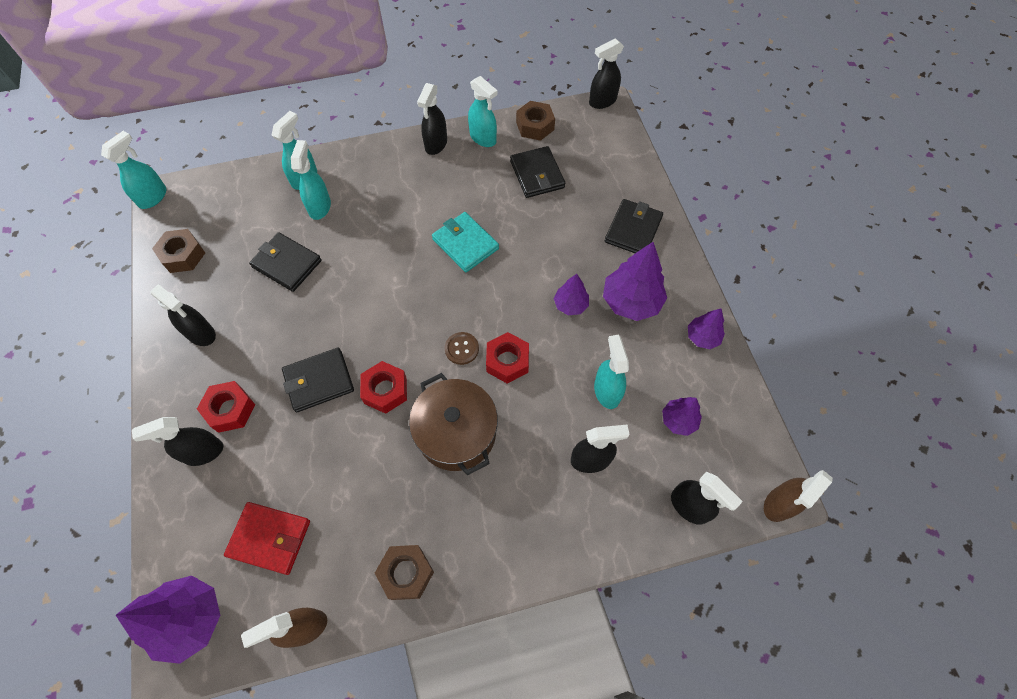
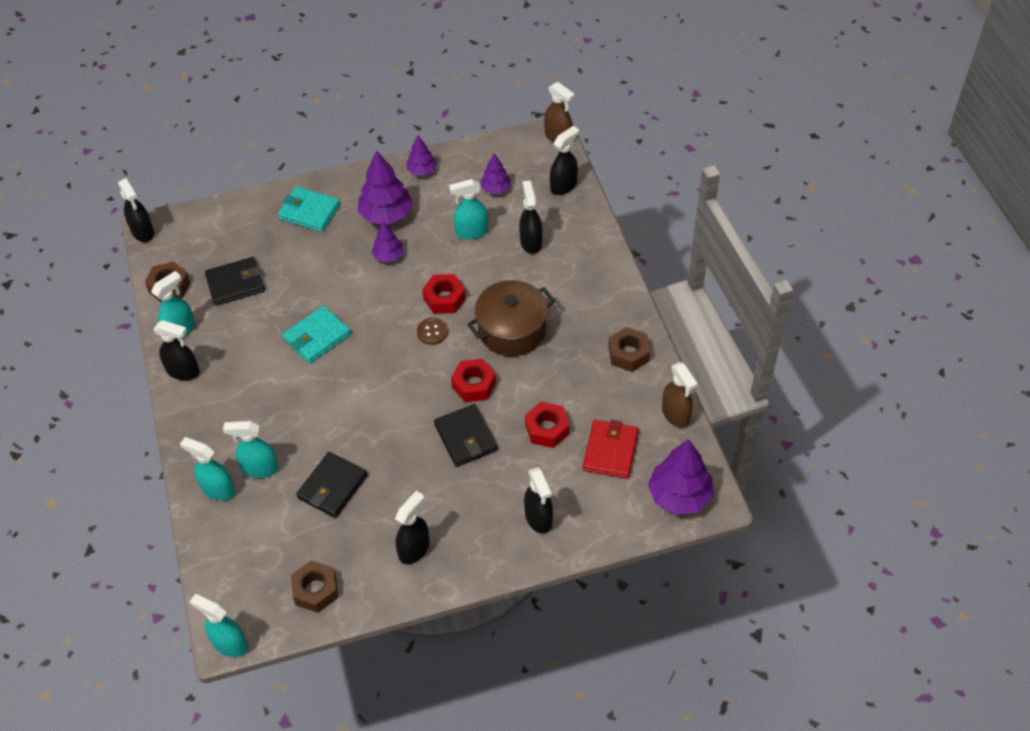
camera: 90 degrees left, 10 degrees down
(230, 409) = (496, 505): red nut -> red nut (547, 429)
(633, 230) = (309, 212): black wallet -> turquoise wallet

